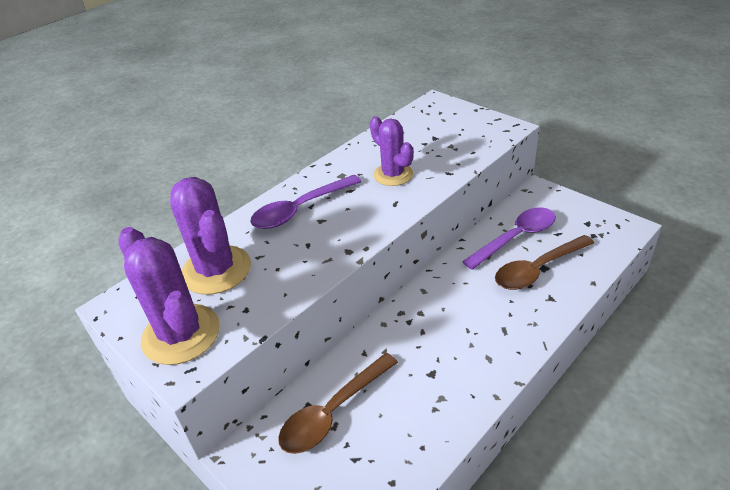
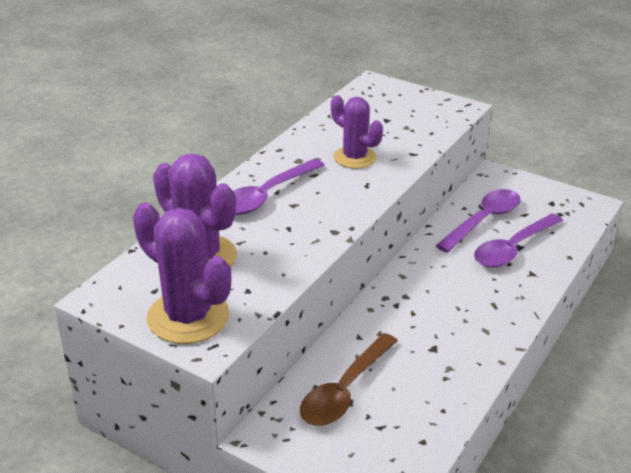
camera: 15 degrees left, 5 degrees down
(538, 269) = (513, 248): brown spoon -> purple spoon

